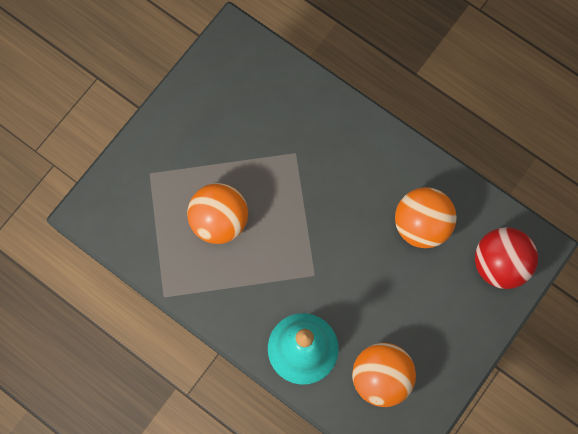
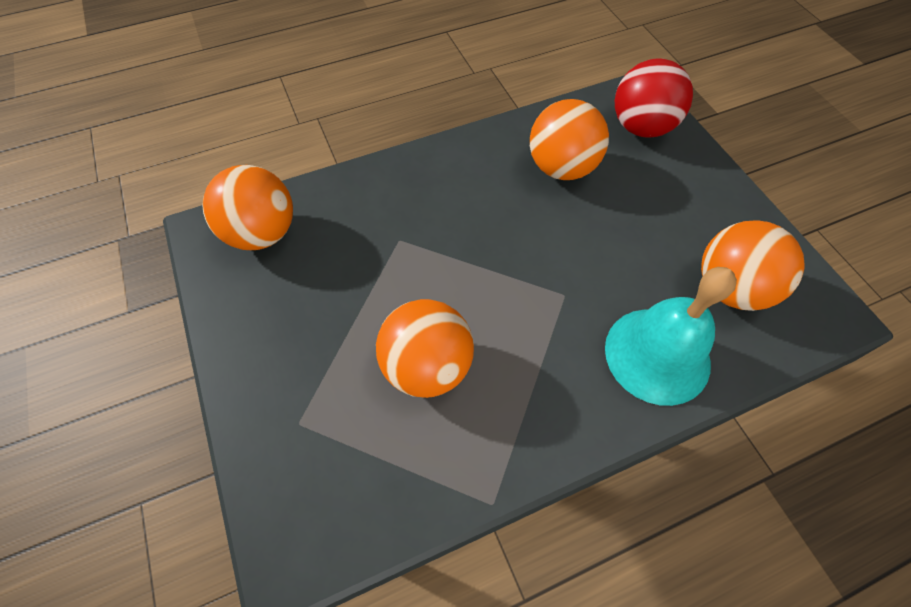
camera: 60 degrees left, 15 degrees down
(251, 69) = (262, 233): none -> orange ball

